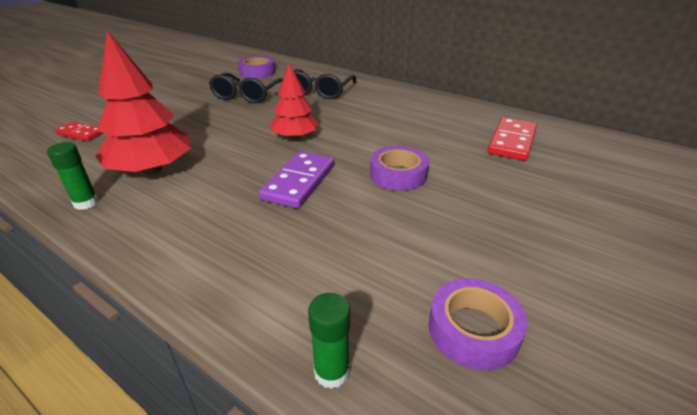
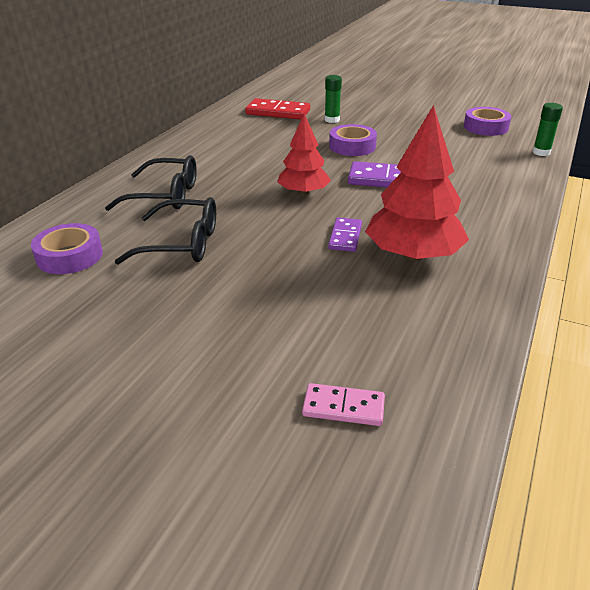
camera: 100 degrees left, 0 degrees up
(49, 125) = (343, 407): none -> pink domino
(81, 133) = (357, 351): red domino -> none
(86, 203) = (493, 272): green glue stick -> green glue stick (332, 120)
(207, 146) = (345, 237): none -> purple domino

